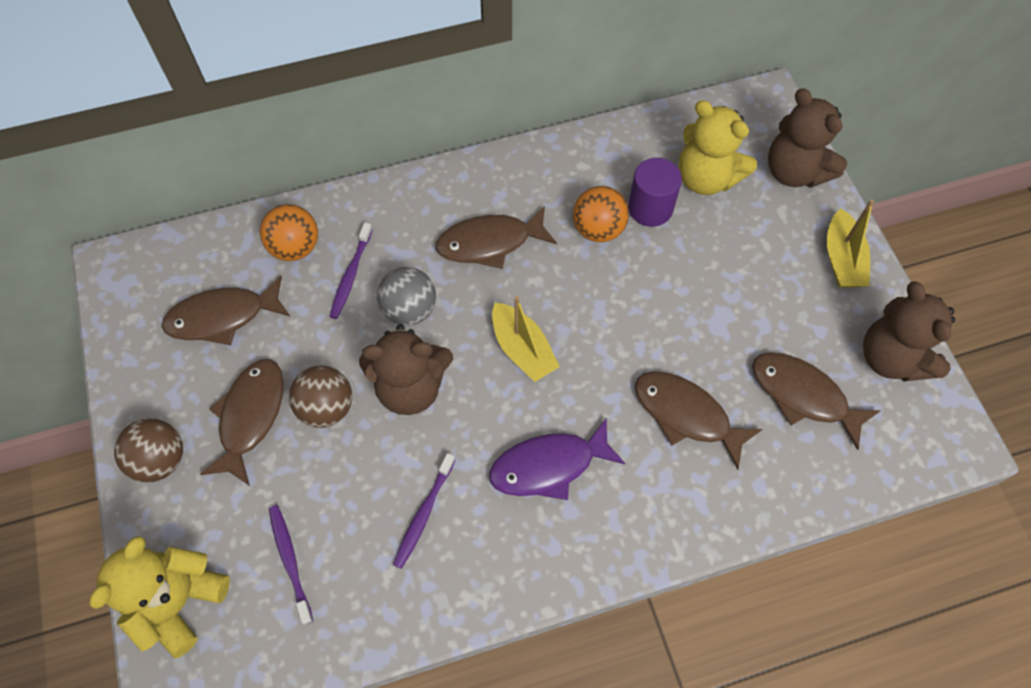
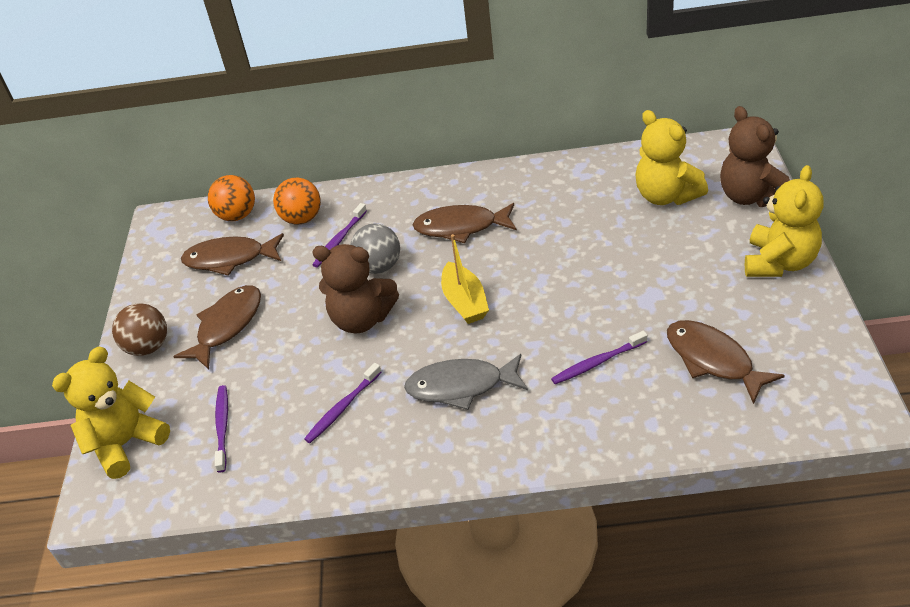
camera: 20 degrees right, 20 degrees down
(326, 407) = (289, 326): brown ball -> none
(548, 466) = (461, 386): purple fish -> grey fish
(598, 229) = (557, 224): orange ball -> orange ball (237, 215)
(650, 208) = (608, 213): purple cylinder -> none
(686, 415) = (597, 363): brown fish -> purple toothbrush
(842, 259) = (779, 262): yellow boat -> yellow teddy bear
(891, 358) = (809, 340): brown teddy bear -> none

